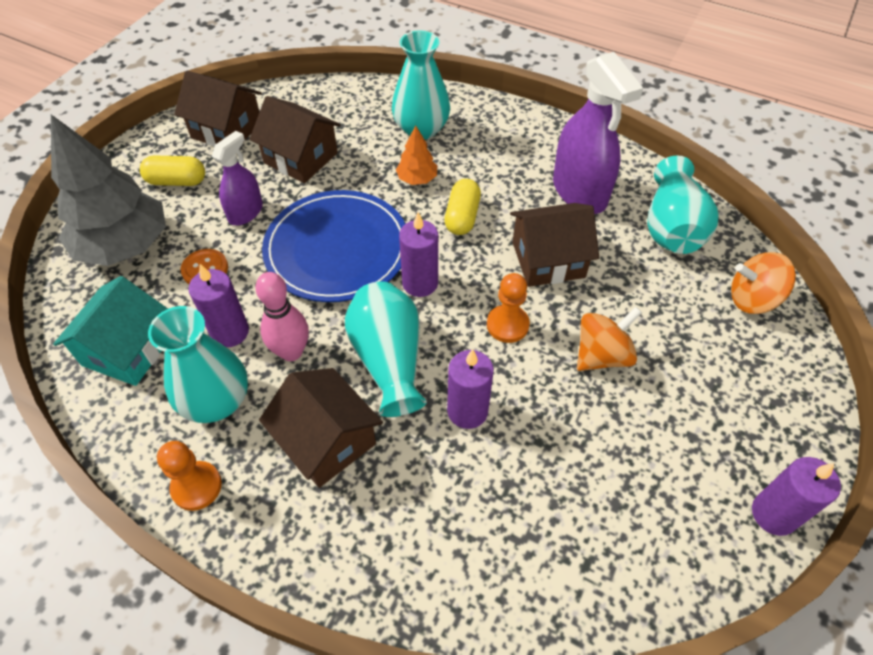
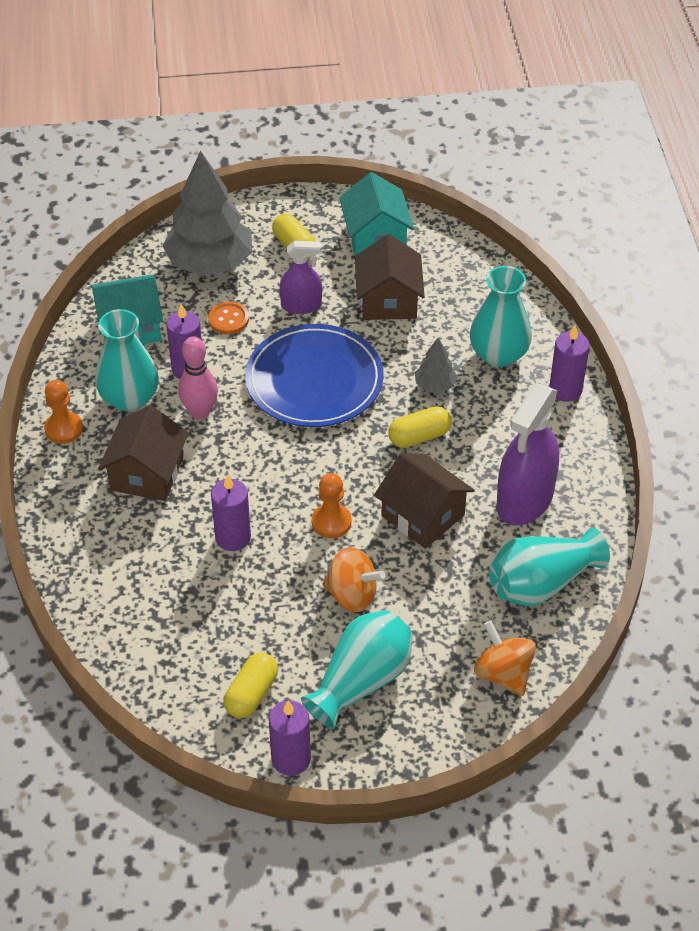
camera: 55 degrees right, 5 degrees down
(227, 130) = (375, 237): brown house -> turquoise house
(389, 360) = (239, 469): turquoise vase -> turquoise vase (361, 681)
(417, 179) = (435, 385): orange tree -> grey tree
(420, 283) = (325, 448): purple candle -> purple candle (565, 390)
(674, 504) = (251, 694): none -> yellow capsule

